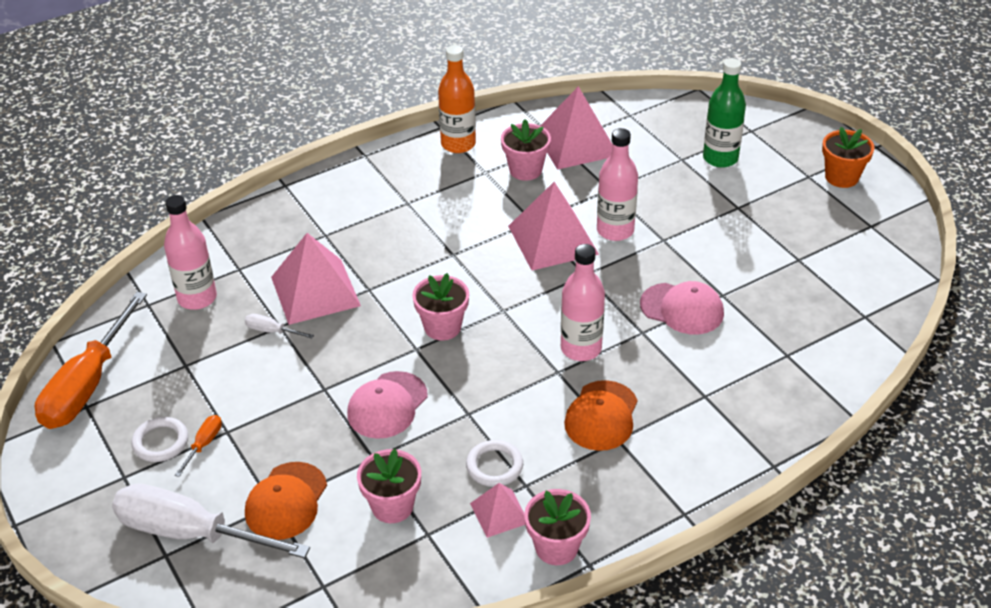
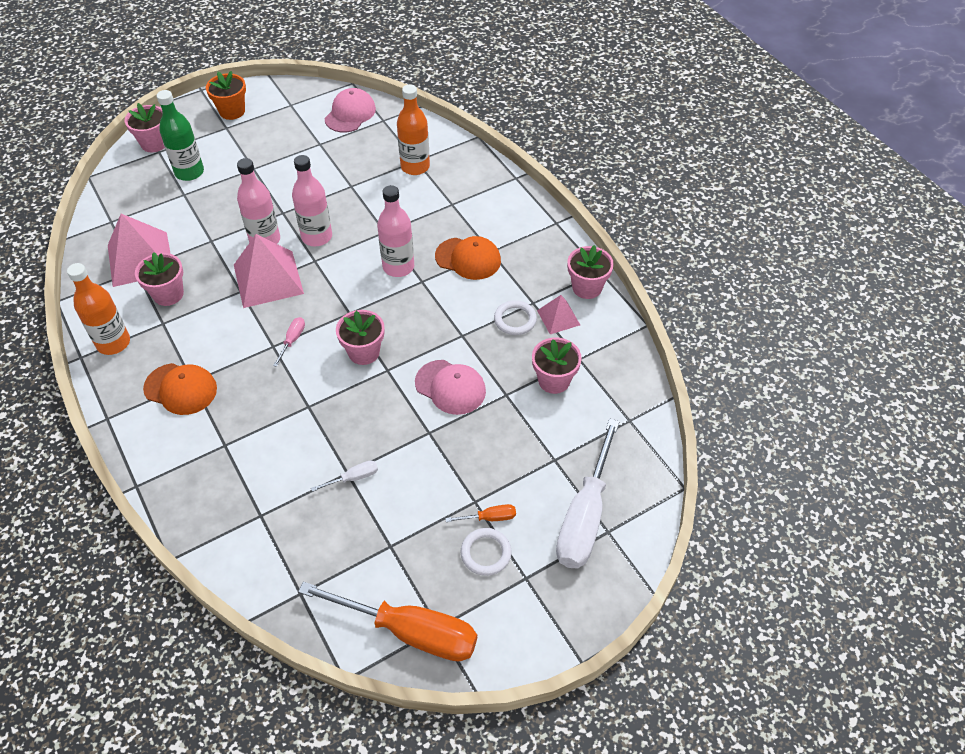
camera: 90 degrees left, 10 degrees up
(197, 298) = (297, 548): pink bottle -> pink bottle (317, 237)
(204, 444) = (489, 518): orange screwdriver -> orange screwdriver turned 150 degrees clockwise
(272, 331) = (353, 478): white screwdriver -> white screwdriver turned 135 degrees counterclockwise
(286, 501) = (550, 450): orange cap -> orange cap (181, 389)
(315, 291) = (304, 447): pink pyramid -> none
(460, 268) = (292, 340): none -> pink screwdriver
(682, 309) = (363, 208): pink cap -> pink cap (350, 114)
(764, 125) = (154, 143): none -> pink flower pot
(774, 354) = (415, 167): none -> orange bottle

